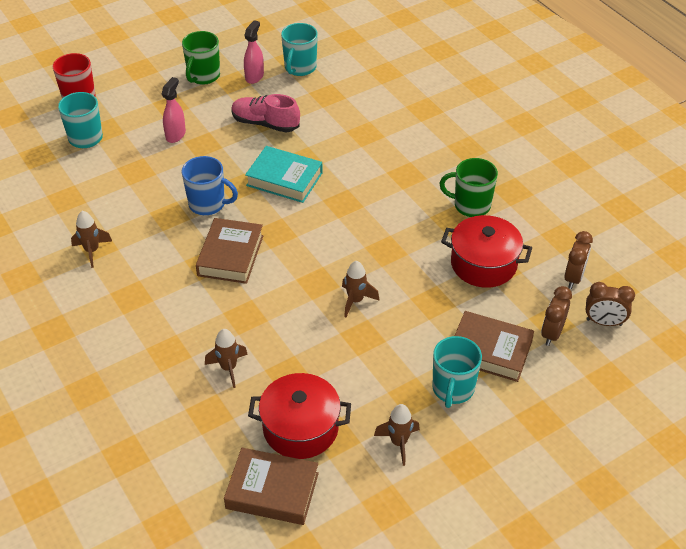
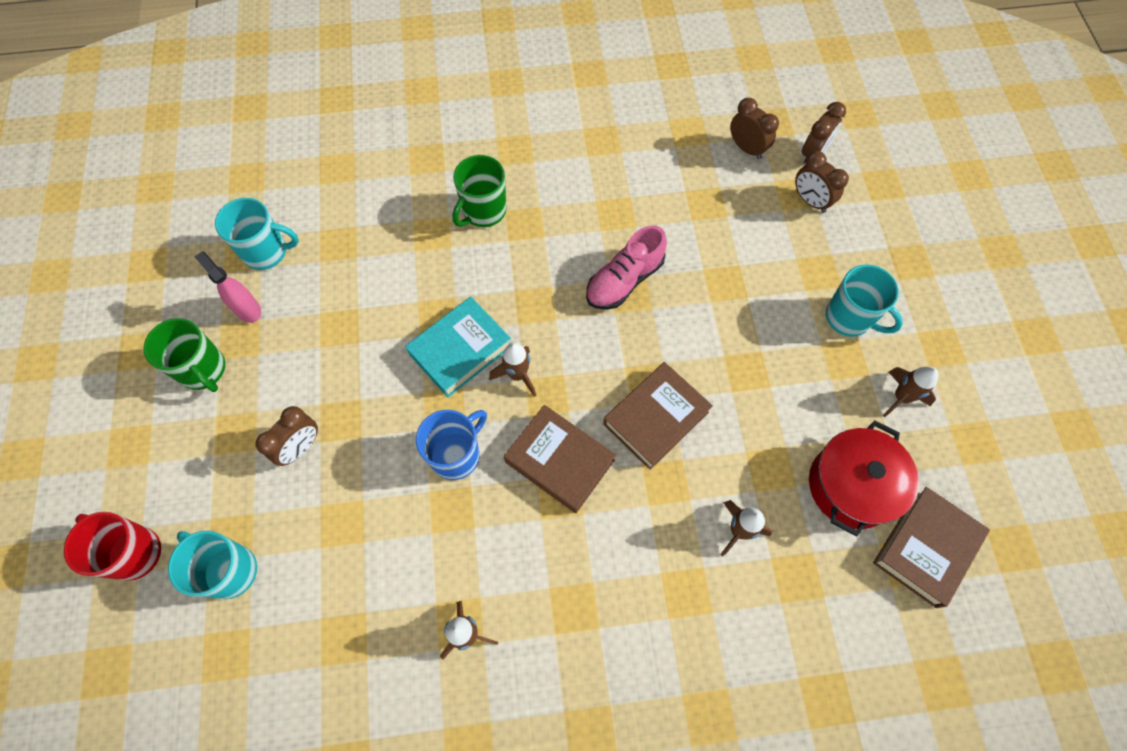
camera: 65 degrees left, 20 degrees up
(175, 135) = (301, 447): pink spray bottle -> brown clock
(265, 123) = (347, 332): pink shoe -> pink shoe (624, 280)
(300, 68) = (266, 252): turquoise mug -> turquoise mug turned 45 degrees counterclockwise
(355, 301) = (692, 355): brown rocket -> brown rocket (517, 375)
(470, 205) = (604, 186): green mug -> green mug (483, 211)
(483, 264) = (693, 214): red pot -> none
(490, 351) = (812, 263): brown book -> brown book (655, 418)

